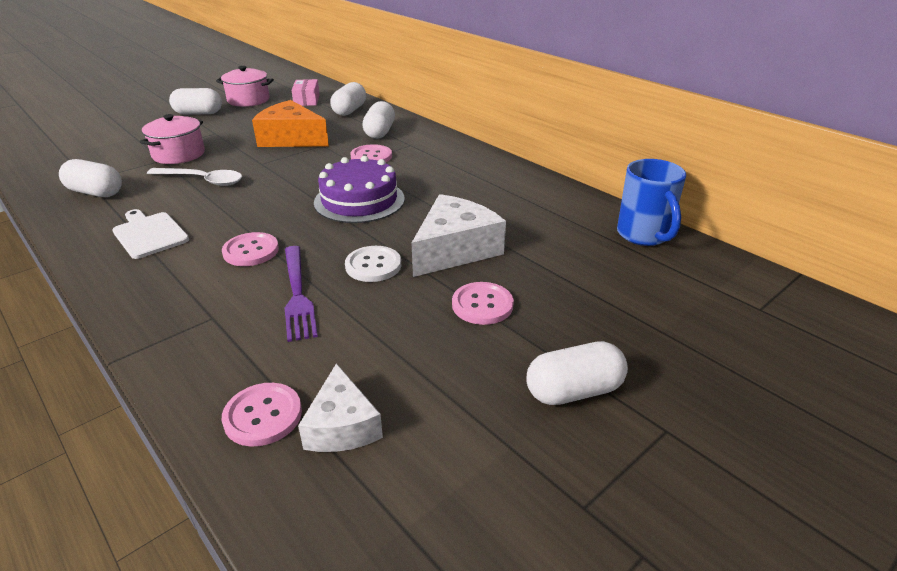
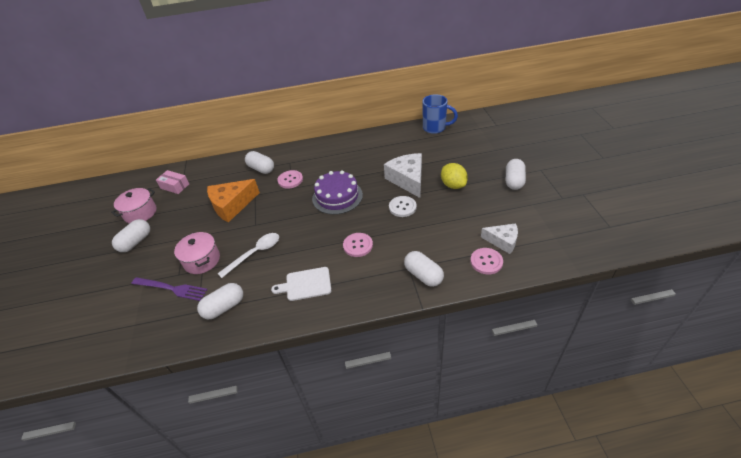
camera: 55 degrees left, 10 degrees up
(297, 294) = (409, 236): purple fork -> purple fork (172, 288)
(349, 110) = (215, 172): white capsule -> white capsule (423, 275)
(482, 305) = (453, 185): pink button -> yellow lemon

